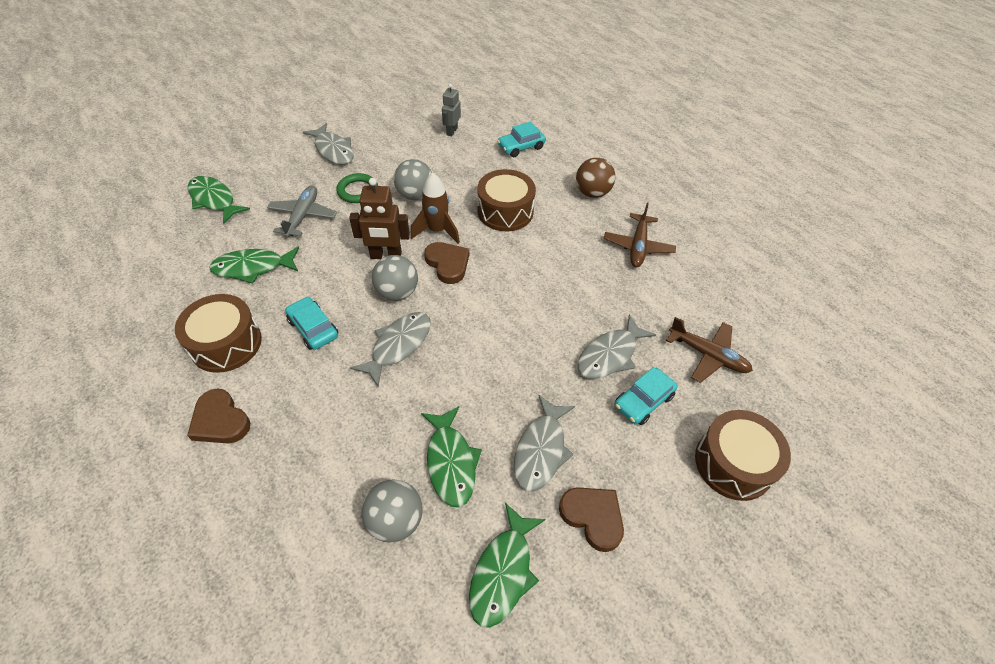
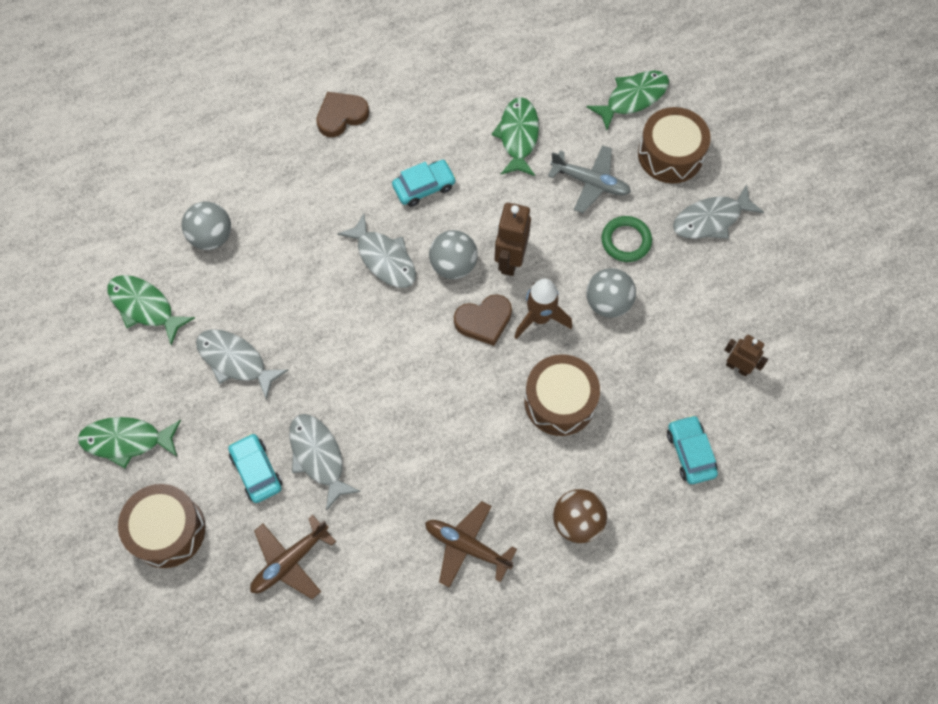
camera: 105 degrees right, 15 degrees up
(226, 343) = (424, 117): brown drum -> brown drum (670, 155)
(451, 131) = (737, 367): grey robot -> brown robot
(451, 462) = (248, 285): green fish -> green fish (127, 440)
(593, 517) = (162, 386): brown heart -> none

